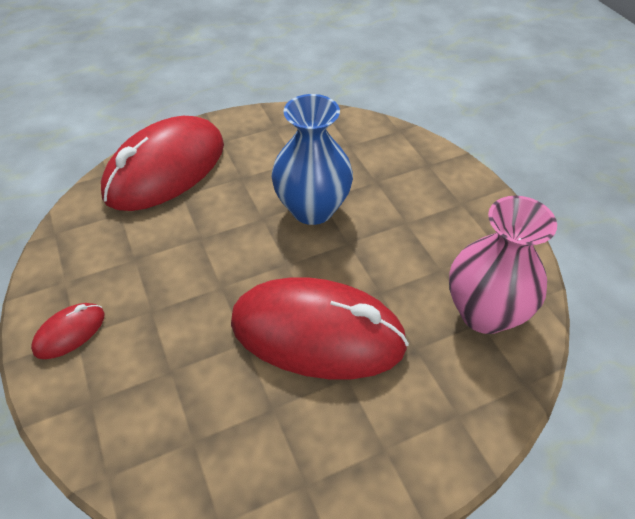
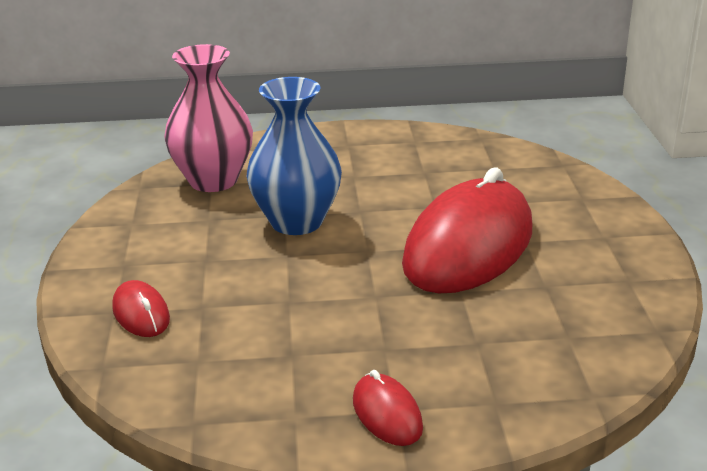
camera: 70 degrees left, 20 degrees down
(166, 170) = (141, 314): red mouse -> red mouse, size x0.43
(484, 313) = (484, 164): pink vase -> pink vase (213, 180)

